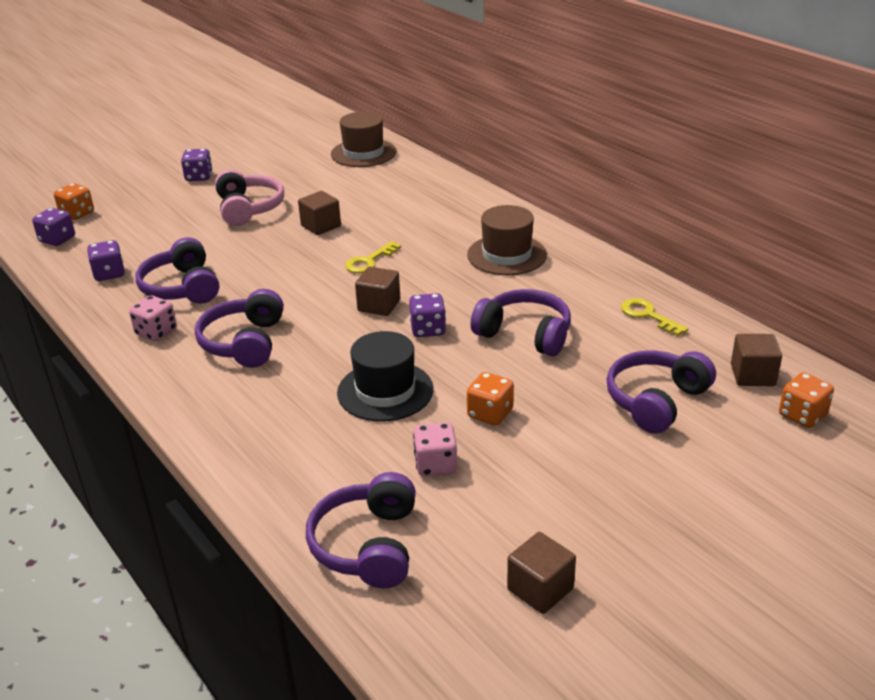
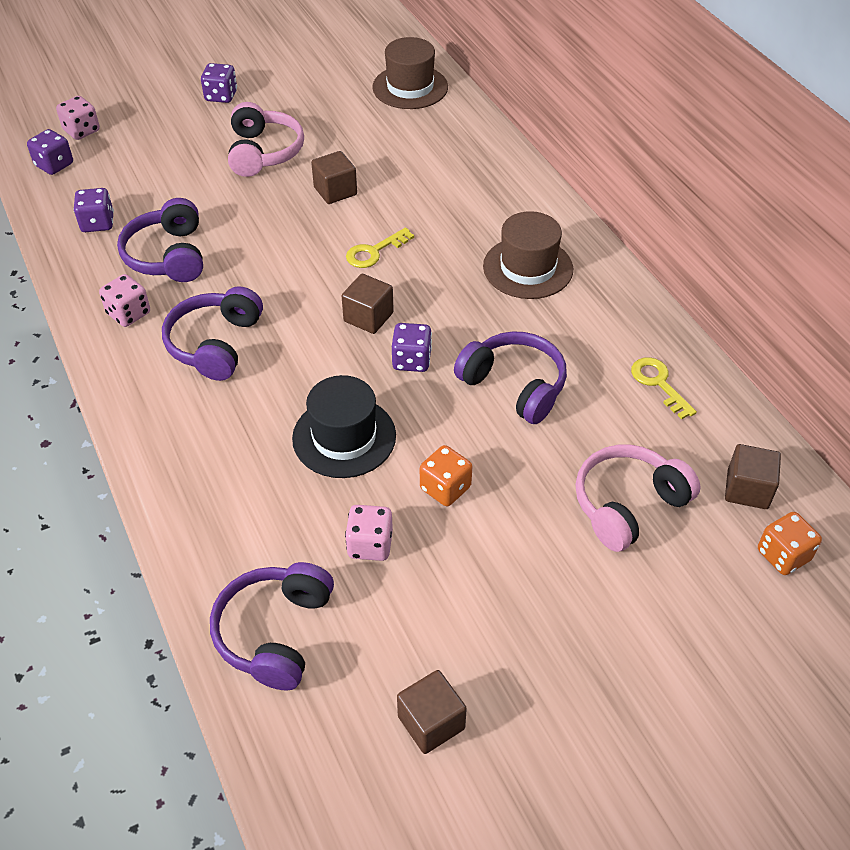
camera: 10 degrees right, 15 degrees up
(77, 214) = (81, 131): orange dice -> pink dice
(656, 401) = (628, 505): purple headphones -> pink headphones

